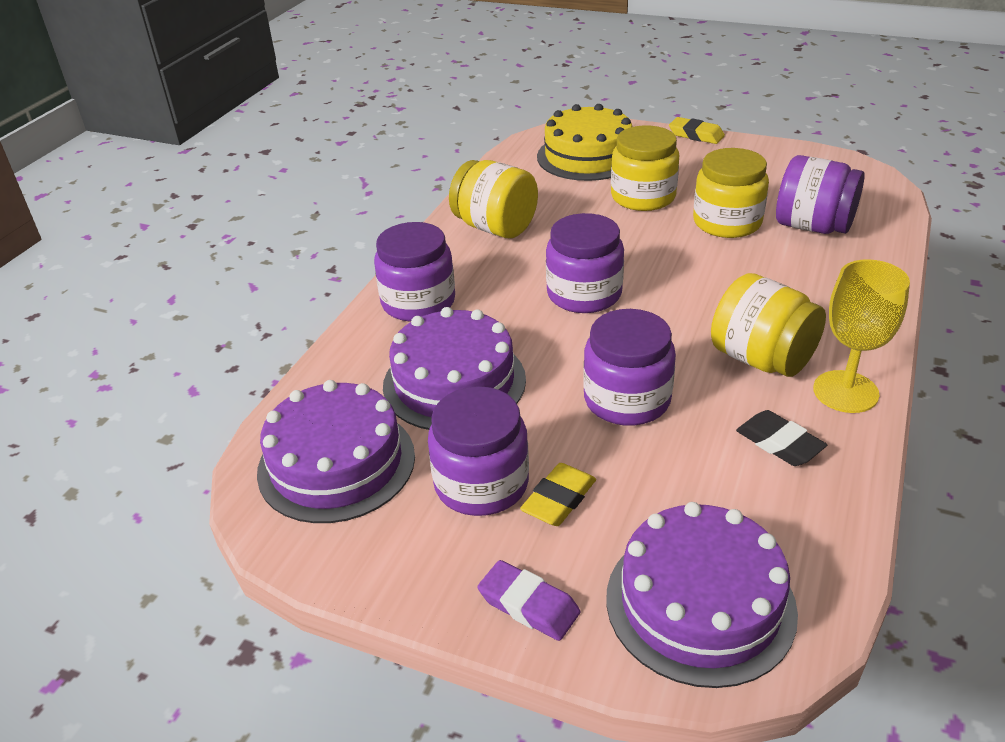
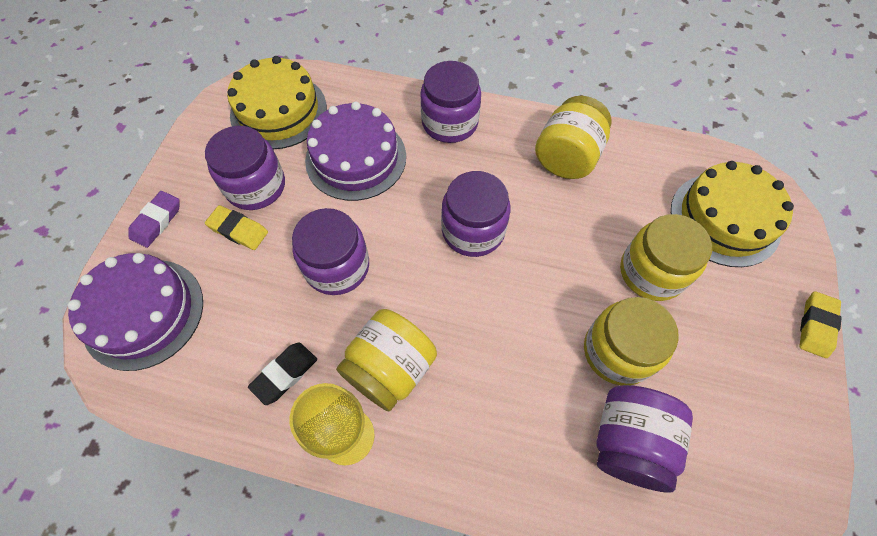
camera: 80 degrees right, 25 degrees up
(336, 463) = (278, 111): purple cake -> yellow cake

